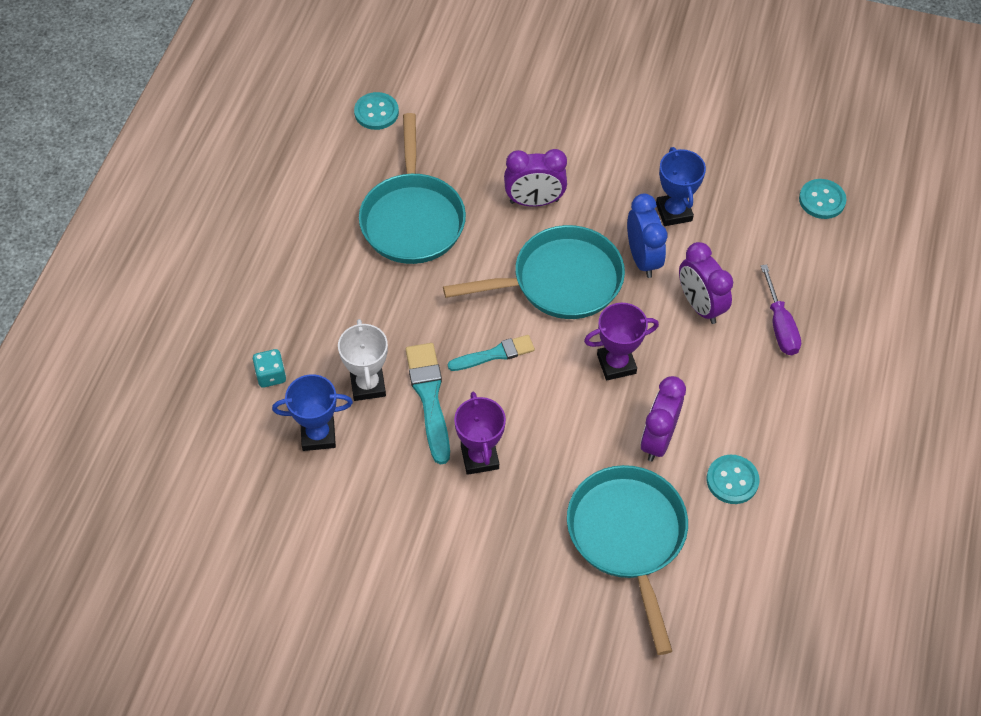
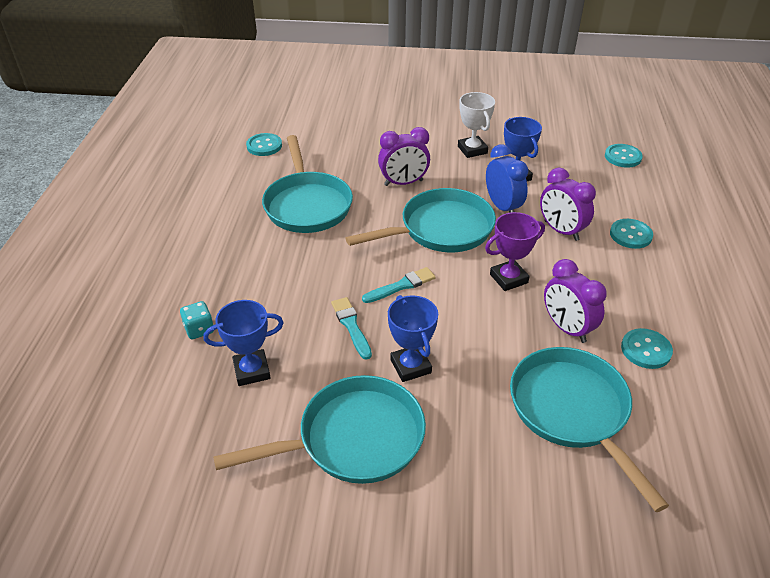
camera: 10 degrees left, 15 degrees down
(367, 385) = (292, 324): white trophy -> white trophy (472, 150)
(405, 528) = (353, 439): none -> turquoise pan
(429, 397) = (351, 326): turquoise brush -> turquoise brush, size x0.66
(479, 457) = (410, 366): purple trophy -> blue trophy
(658, 439) = (566, 328): purple clock -> purple clock turned 45 degrees counterclockwise
(780, 325) = (630, 235): purple screwdriver -> turquoise button

